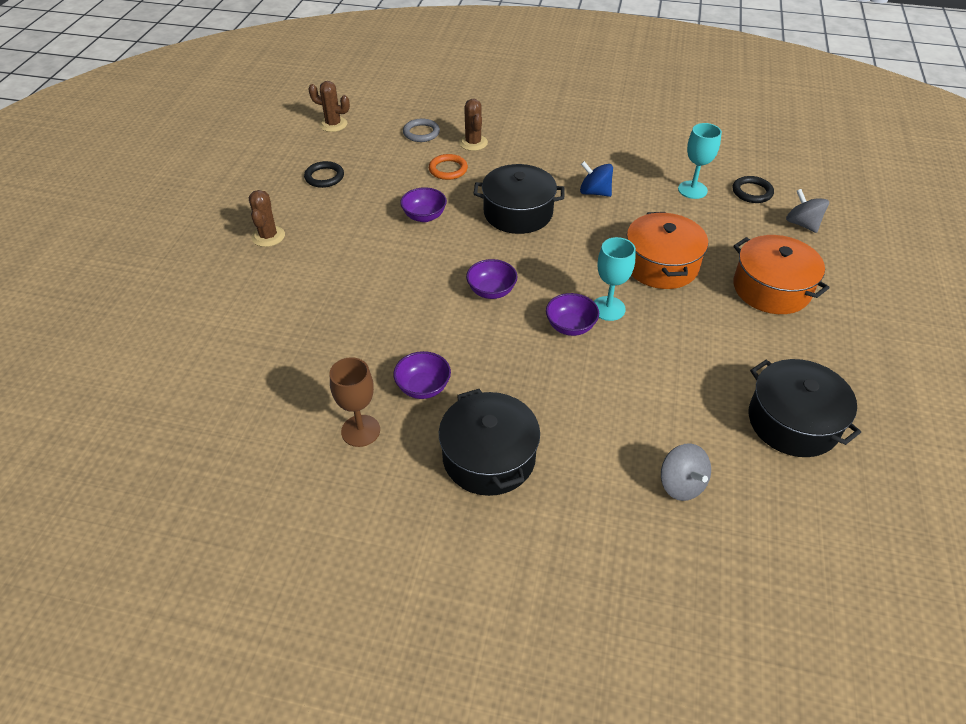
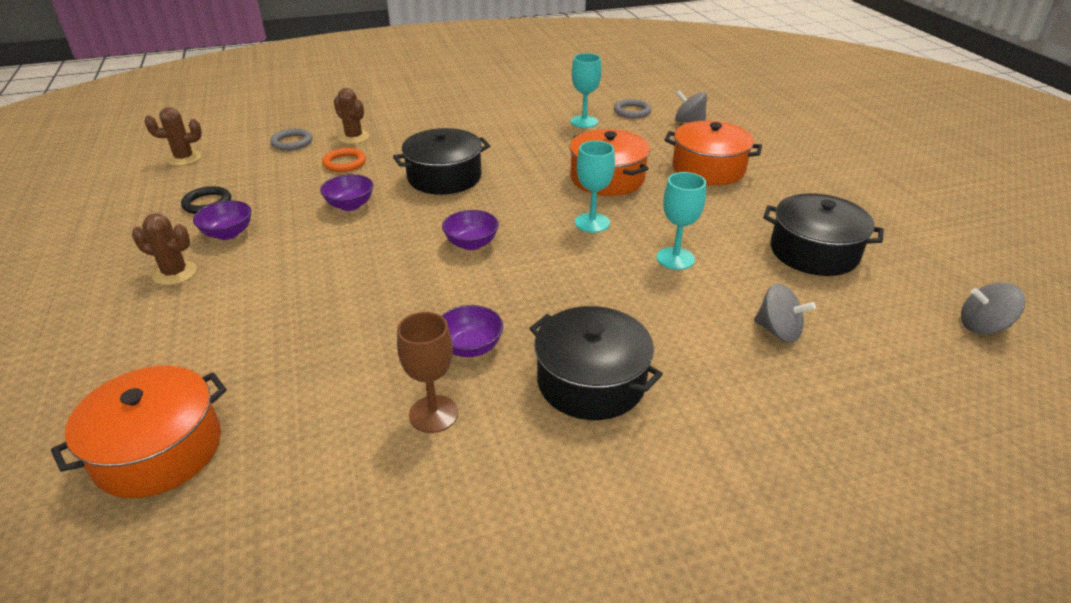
camera: 30 degrees left, 10 degrees down
(184, 378) = (158, 450): none -> orange pot
(268, 236) = (175, 273): brown cactus -> brown cactus turned 45 degrees counterclockwise
(570, 326) = (571, 247): purple bowl -> purple bowl (228, 233)
(594, 192) = (502, 144): blue spinning top -> none
(652, 375) = (675, 258): none -> turquoise goblet
(752, 192) = (632, 111): black ring -> grey ring
(889, 570) = (982, 326): none -> grey spinning top

